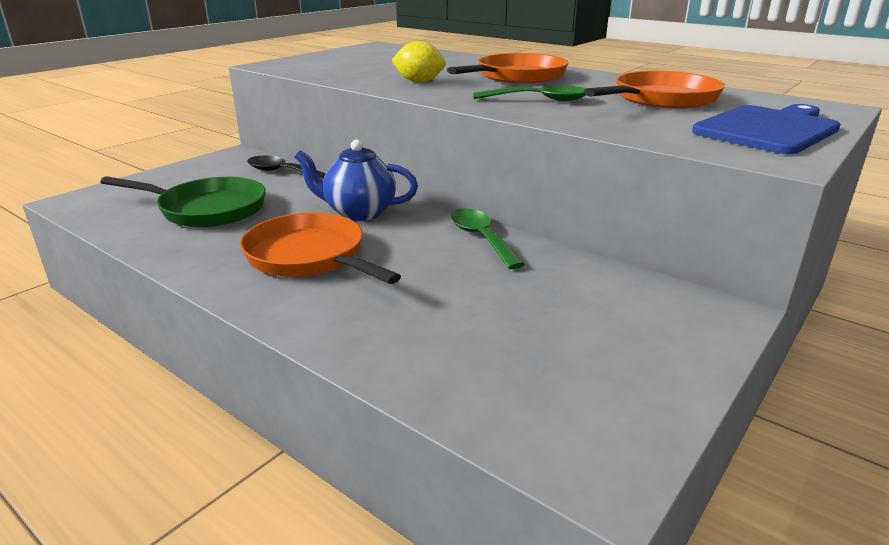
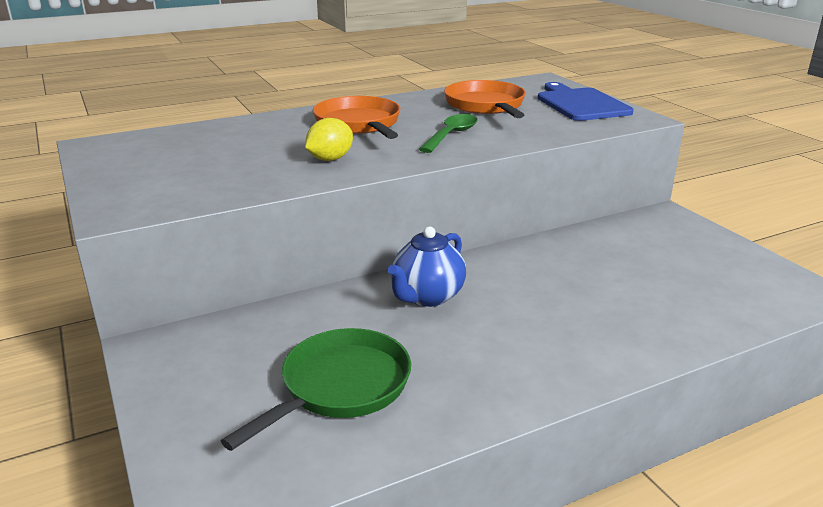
camera: 65 degrees left, 0 degrees up
(282, 172) = (263, 321): black spoon -> none
(309, 257) = (513, 338): orange pan -> none
(481, 238) = (523, 255): green spoon -> none

